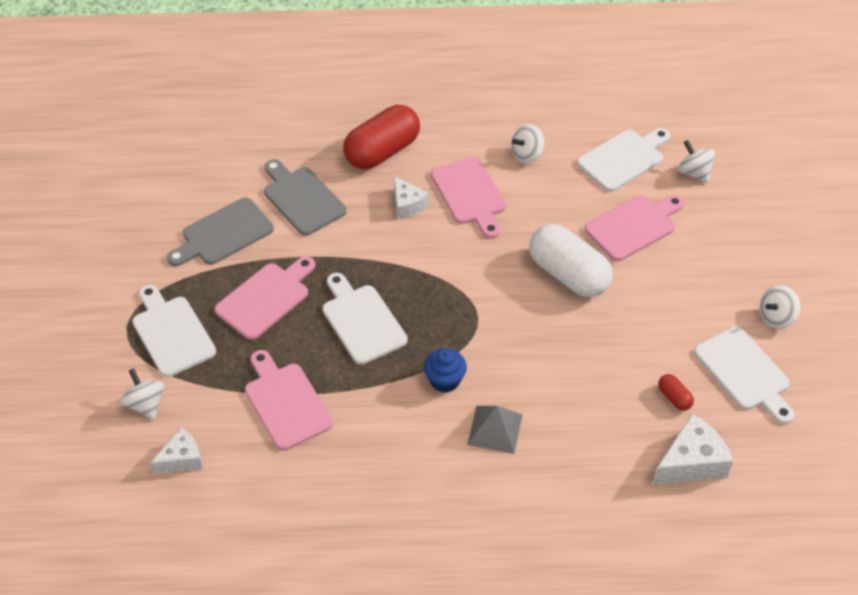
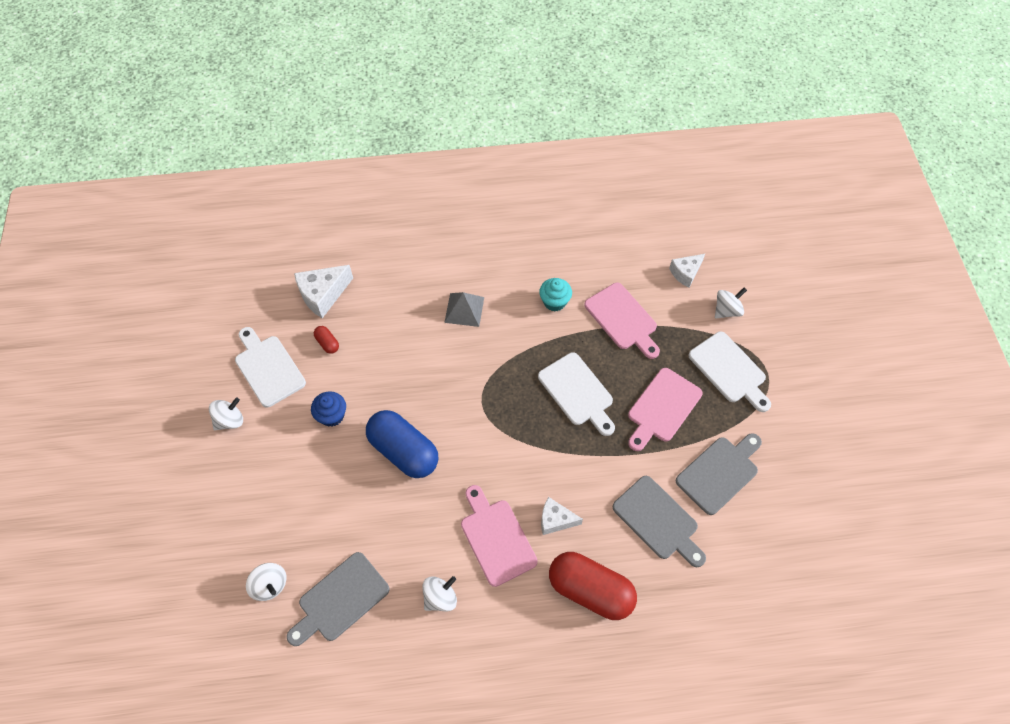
camera: 175 degrees right, 10 degrees up
(146, 404) = (727, 310): white spinning top -> white spinning top turned 90 degrees counterclockwise
(372, 431) = (554, 302): none -> turquoise cupcake
(382, 151) = (590, 590): red capsule -> red capsule turned 75 degrees clockwise
(407, 205) = (555, 520): white cheese -> white cheese turned 45 degrees counterclockwise
(444, 380) = (504, 345): blue cupcake -> blue cupcake (332, 415)
(568, 274) = (404, 451): white capsule -> blue capsule
(623, 159) = (340, 599): white cutting board -> grey cutting board
(633, 226) = (340, 510): pink cutting board -> none

